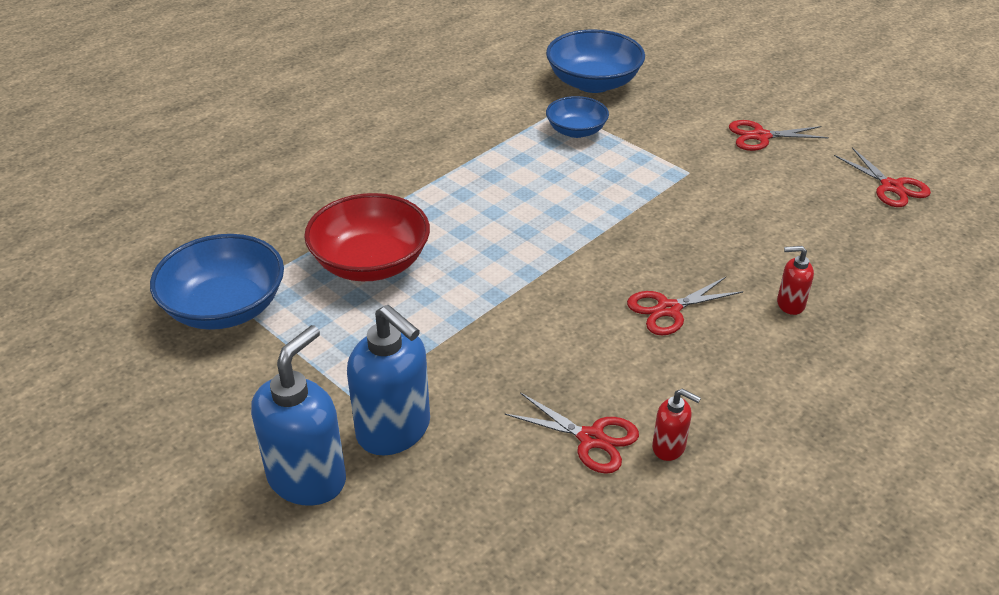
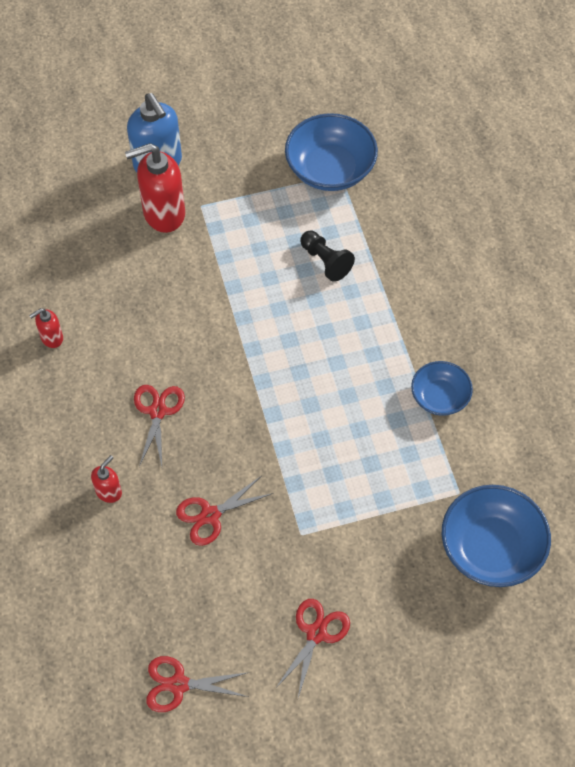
camera: 120 degrees right, 20 degrees up
(370, 263) = (325, 261): red bowl -> black pawn
(394, 430) = (163, 213): blue soap dispenser -> red soap dispenser
(576, 131) = (415, 484): blue bowl -> blue bowl (439, 397)
(591, 439) = (86, 303): red scissors -> red scissors (210, 515)

